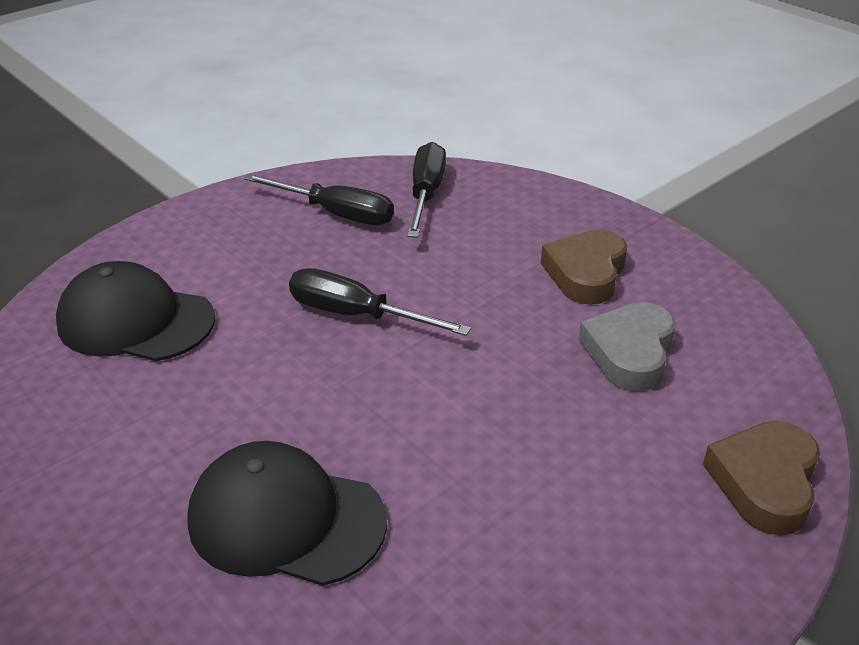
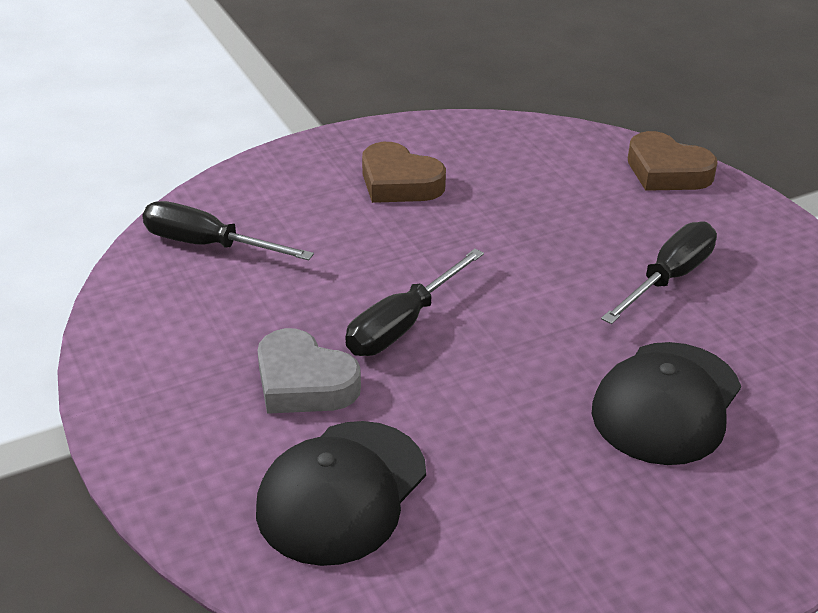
camera: 75 degrees left, 0 degrees up
(336, 213) = (206, 313): black screwdriver -> black screwdriver (668, 278)
(629, 352) = (515, 188): grey heart -> grey heart (304, 382)

